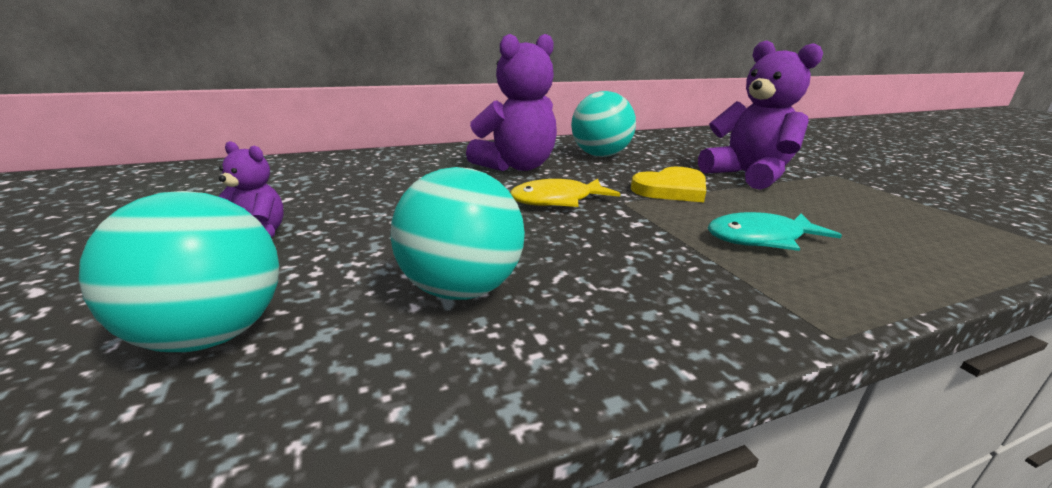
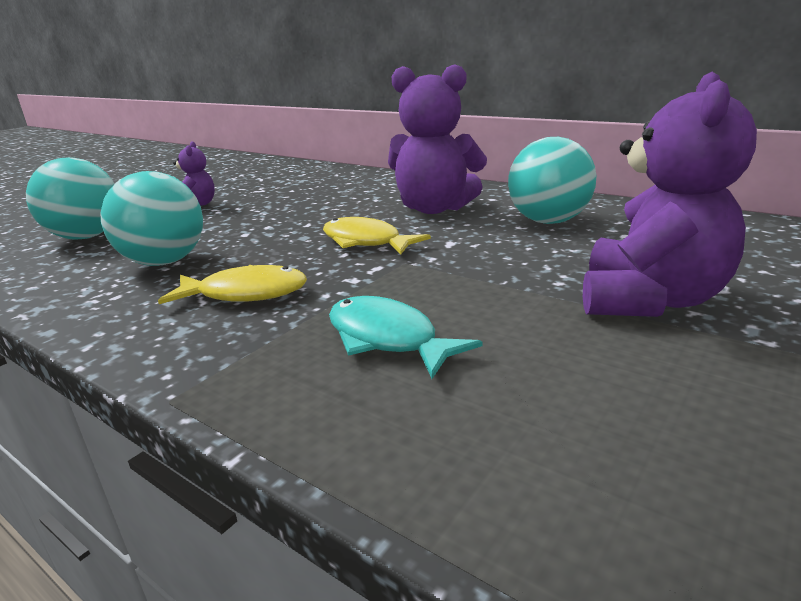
camera: 60 degrees right, 0 degrees up
(622, 265) = (245, 293): none -> yellow fish
(671, 189) = (489, 272): yellow heart -> none

